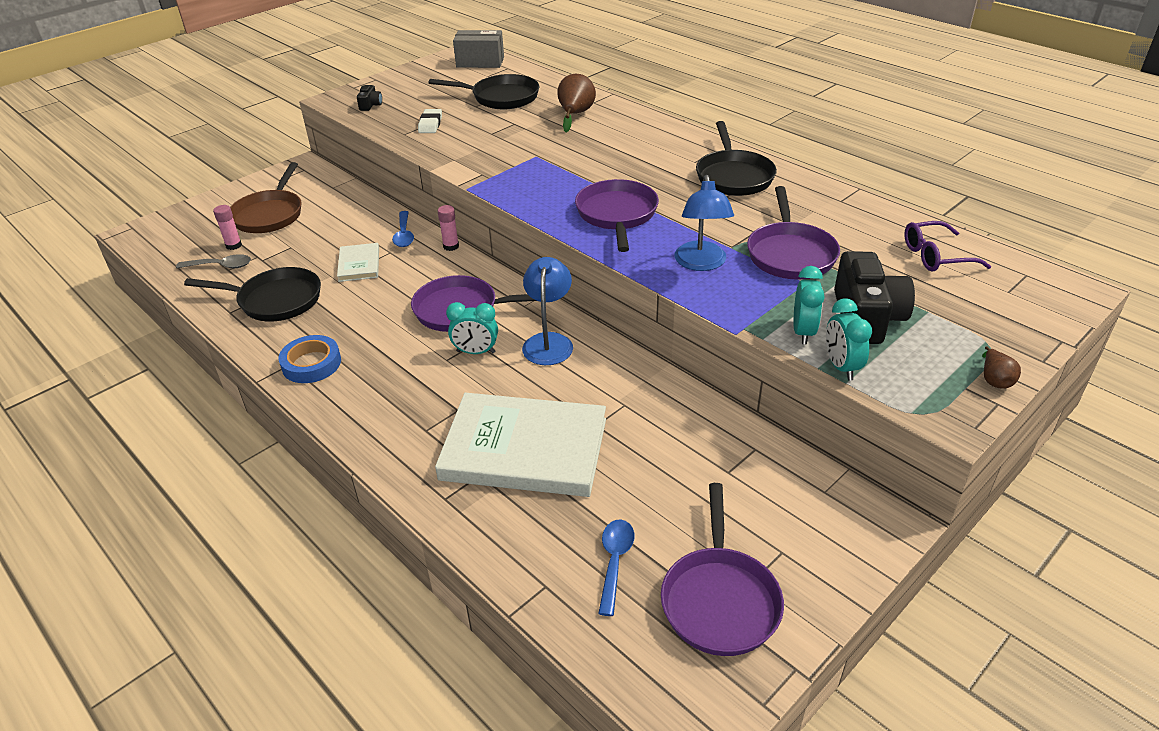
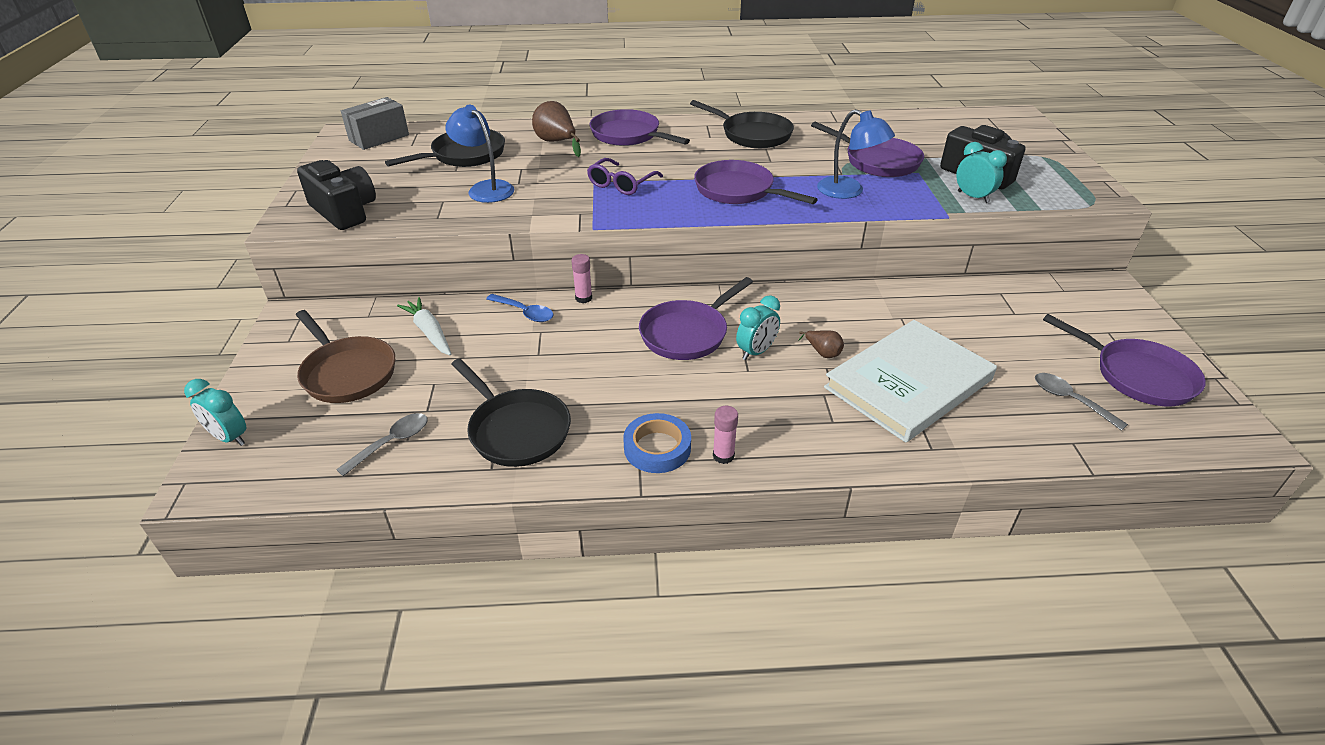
camera: 50 degrees left, 0 degrees up
(233, 245) = (366, 419): pink glue stick -> pink glue stick (723, 456)
(275, 300) = (516, 430): black pan -> black pan turned 90 degrees clockwise
(340, 216) = (429, 332): none -> white carrot
(359, 264) = (534, 356): white book -> none
(370, 105) = (344, 211): black camera -> black camera, size x2.20
(430, 124) = (445, 200): white eraser -> none
(549, 342) = (786, 313): blue lamp -> blue lamp (485, 188)
(615, 562) = (1070, 400): blue spoon -> grey spoon
(636, 132) = (629, 135): none -> purple pan
(841, 367) = (1023, 203): turquoise clock -> turquoise clock (229, 437)
(936, 256) = (938, 127): purple glasses -> purple glasses (621, 184)
(994, 380) = (1081, 171): brown pear -> brown pear (822, 353)

